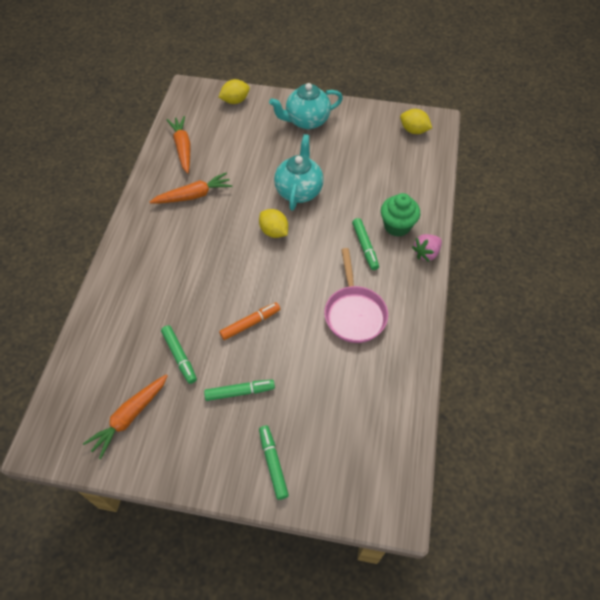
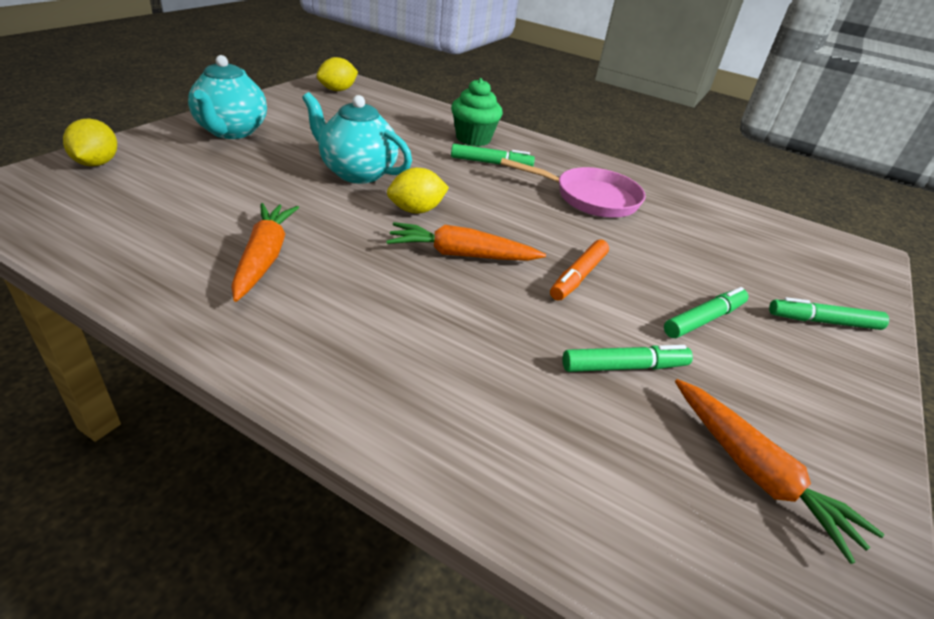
camera: 75 degrees left, 20 degrees down
(183, 148) = (129, 238): orange carrot -> orange carrot (462, 255)
(239, 392) = (703, 319): green marker -> green marker turned 45 degrees clockwise
(250, 323) = (578, 276): orange marker -> orange marker turned 135 degrees counterclockwise
(426, 253) = (523, 138): pink strawberry -> none

